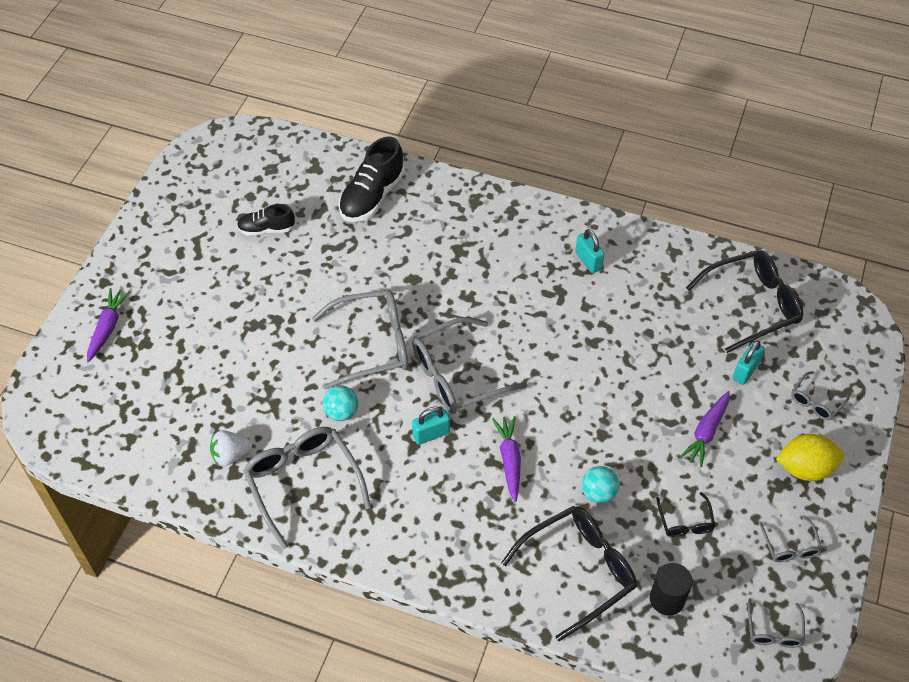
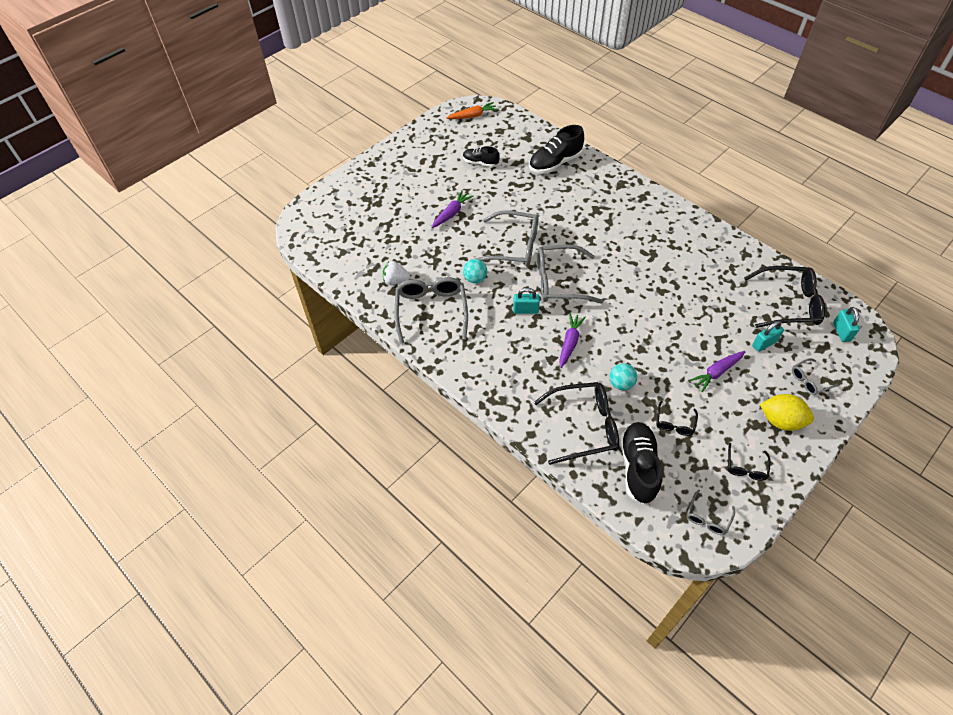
camera: 25 degrees right, 0 degrees up
(108, 328) = (360, 188): purple carrot -> purple carrot (452, 213)
(220, 156) = (473, 116): none -> orange carrot
(588, 261) = (681, 241): turquoise padlock -> turquoise padlock (841, 332)
(667, 599) = (638, 467): black cylinder -> black shoe
(790, 546) = (746, 467): grey glasses -> black glasses

